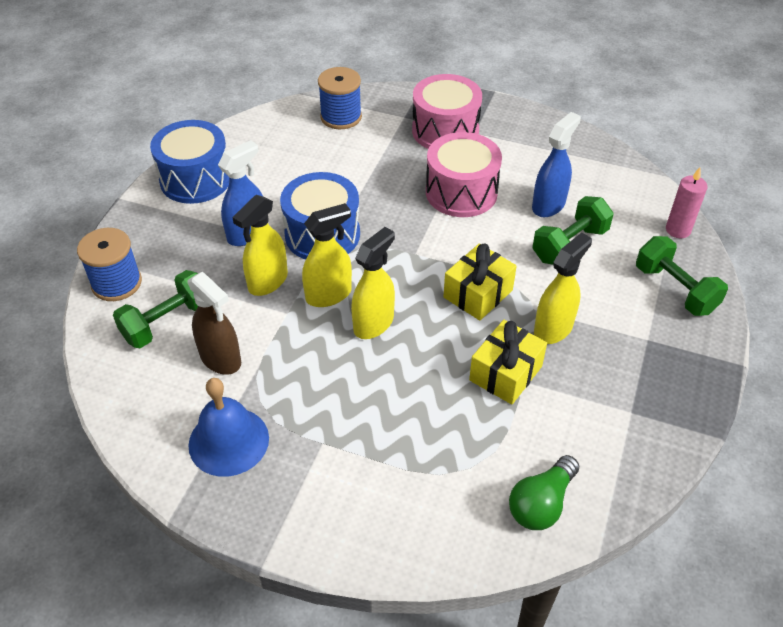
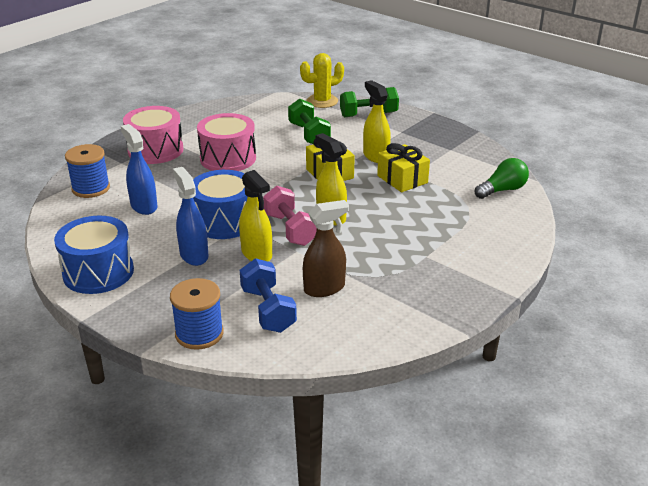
camera: 70 degrees left, 15 degrees down
(168, 322) = (268, 310): green dumbbell -> blue dumbbell
(228, 441) = (406, 296): blue bell -> none
(329, 295) = (290, 229): yellow spray bottle -> pink dumbbell
(541, 504) = (502, 190): green light bulb -> green light bulb turned 90 degrees counterclockwise
(548, 205) = (267, 132): blue spray bottle -> blue spray bottle (144, 206)
(678, 230) = (322, 101): pink candle -> yellow cactus

